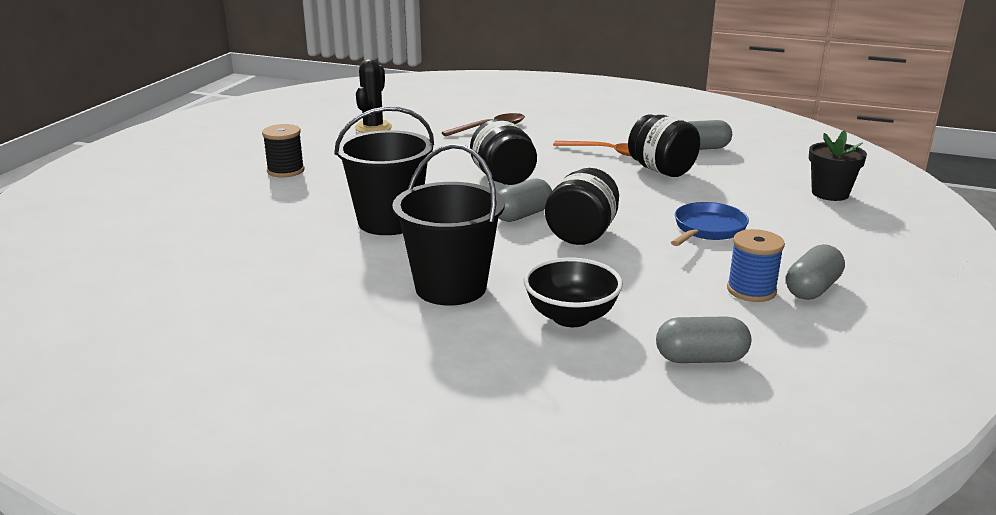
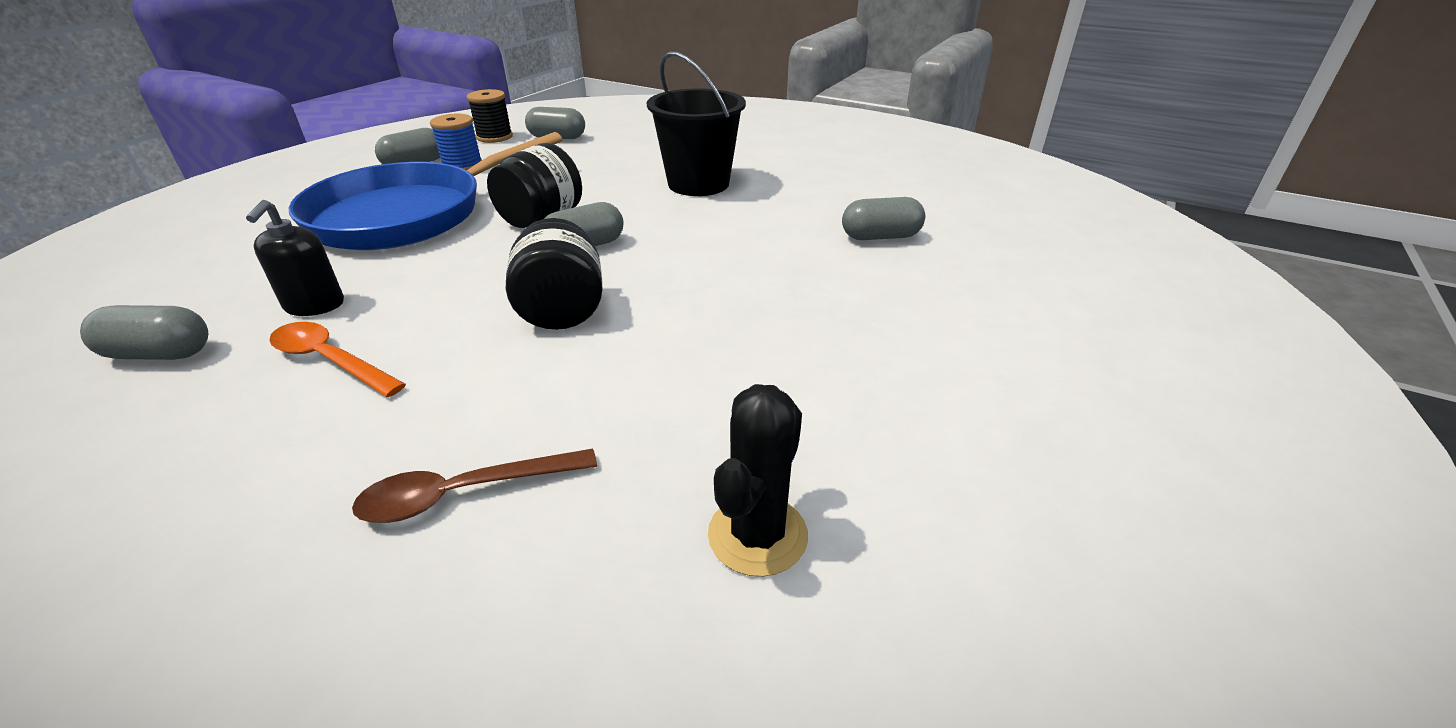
camera: 170 degrees left, 10 degrees up
(267, 242) = (880, 237): none -> grey capsule
(285, 171) = (915, 366): black spool -> black spool (494, 137)
(389, 222) = (744, 250): black bucket -> none
(571, 317) = (617, 160): black bowl -> none
(661, 170) = (314, 305): black jar -> black soap dispenser
(707, 229) = (409, 214): blue pan -> blue pan, size x2.15
(830, 193) = (188, 245): black flower pot -> none

